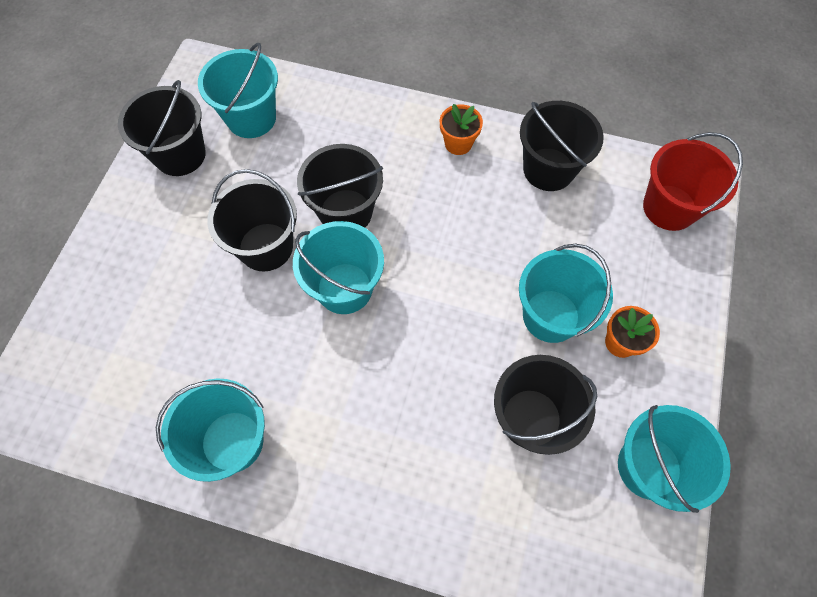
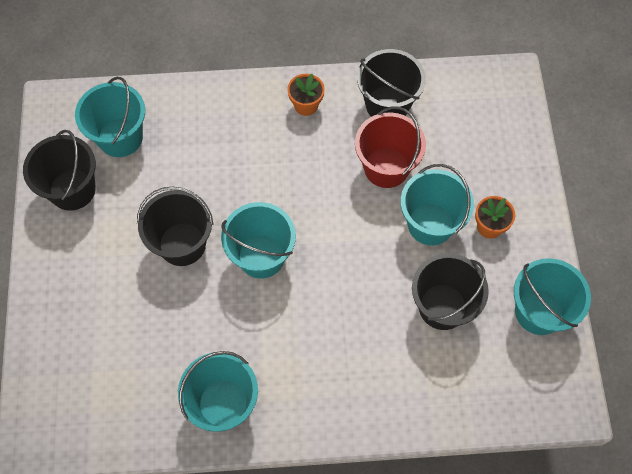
camera: 20 degrees left, 0 degrees up
(346, 212) = (236, 193): black bucket -> none
(669, 207) = (492, 107): red bucket -> red bucket (386, 167)

